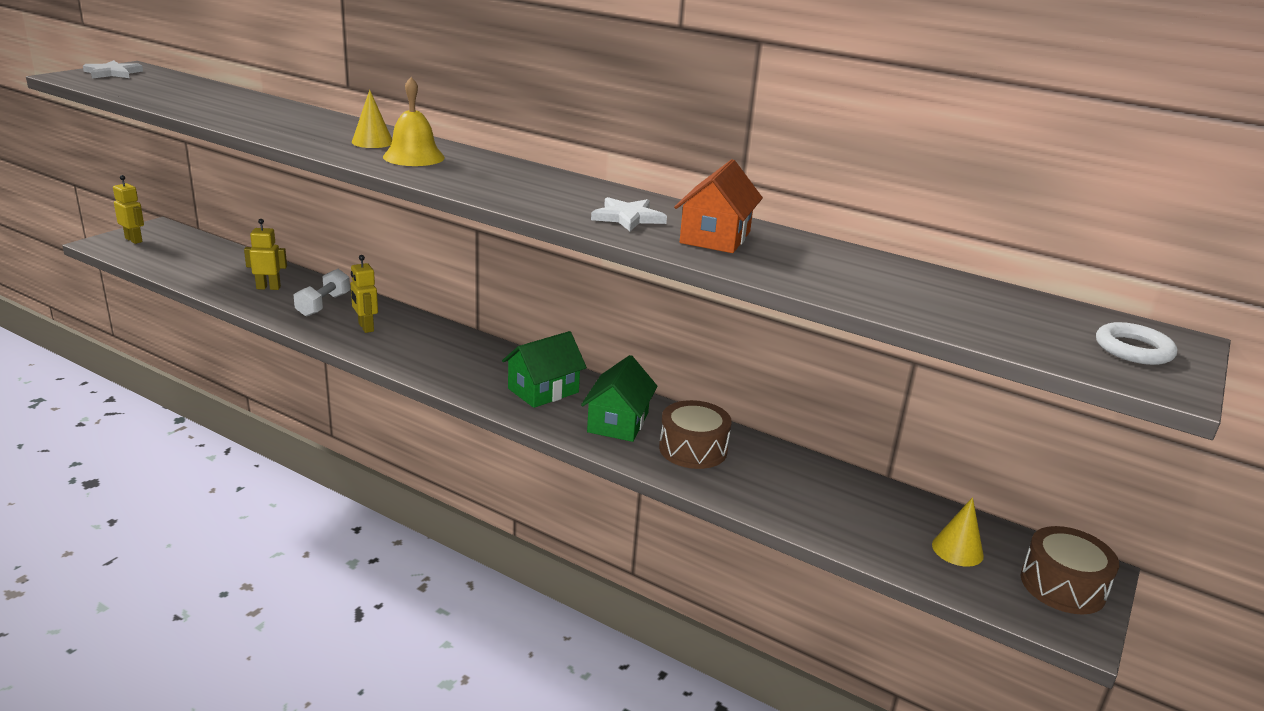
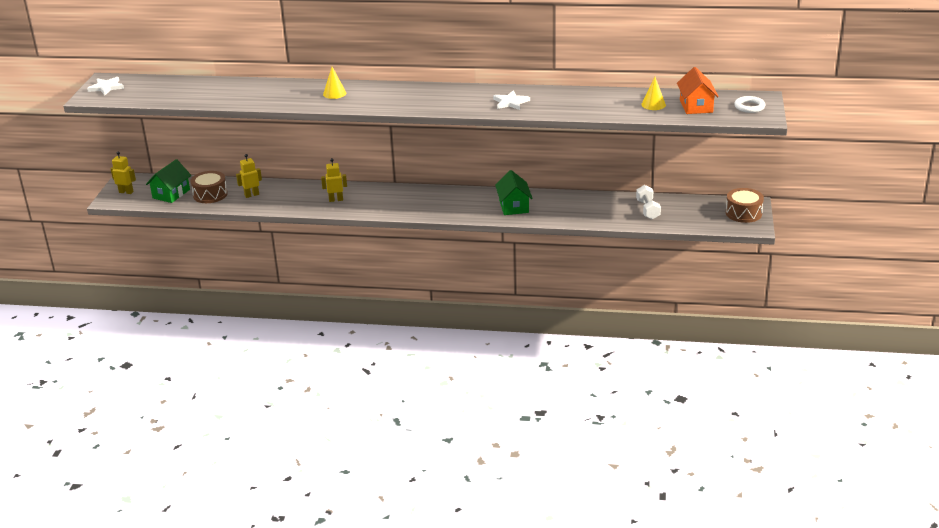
camera: 20 degrees left, 5 degrees up
(323, 305) = (296, 195): white dumbbell -> white dumbbell (648, 210)
(365, 327) = (336, 200): yellow robot -> yellow robot turned 135 degrees clockwise
(414, 157) = (369, 97): yellow bell -> none
(543, 390) = (463, 203): green house -> green house (171, 194)
(693, 449) = (558, 207): brown drum -> brown drum (210, 194)
(715, 237) = (558, 102): orange house -> orange house (696, 106)
(957, 550) = (697, 213): yellow cone -> yellow cone (653, 104)

